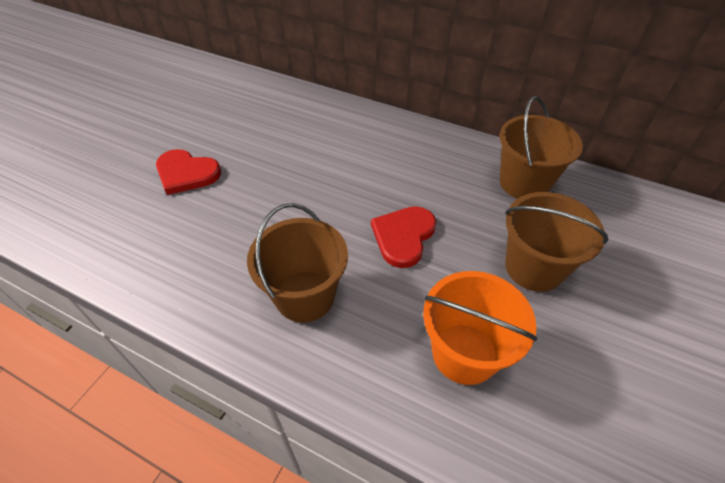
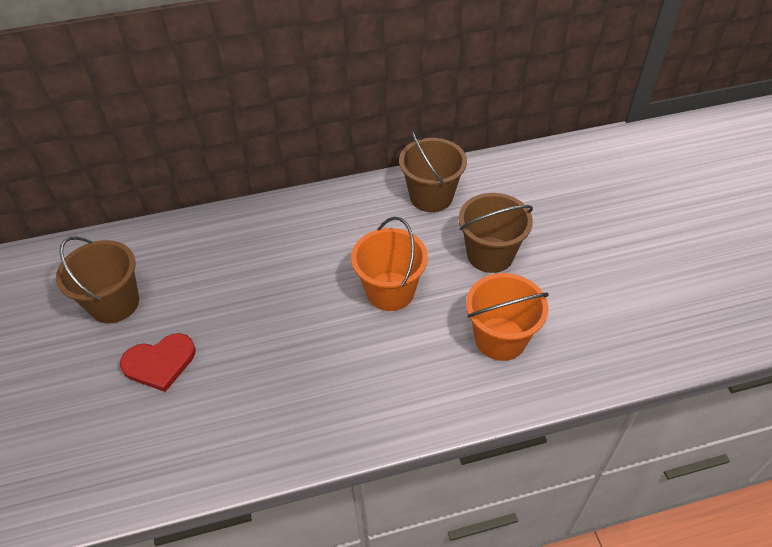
camera: 40 degrees left, 0 degrees up
(305, 296) = (368, 381): brown bucket -> brown bucket (114, 303)
(403, 236) = (390, 291): red heart -> orange bucket

